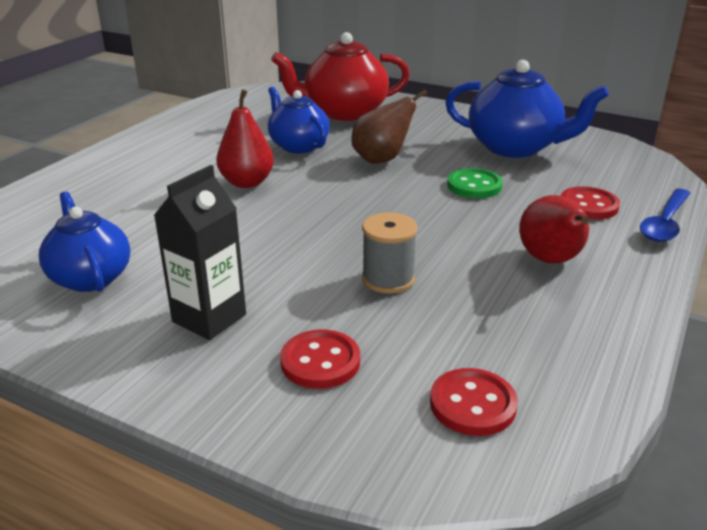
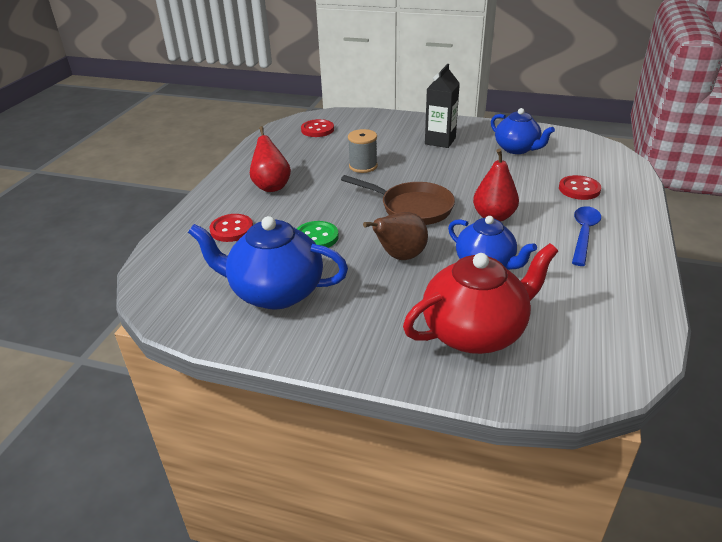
camera: 170 degrees right, 5 degrees up
(320, 362) = (381, 134): red button -> red button (579, 189)
(341, 203) = (412, 208): none -> brown pan
(665, 223) = (184, 221): blue spoon -> blue spoon (583, 234)

